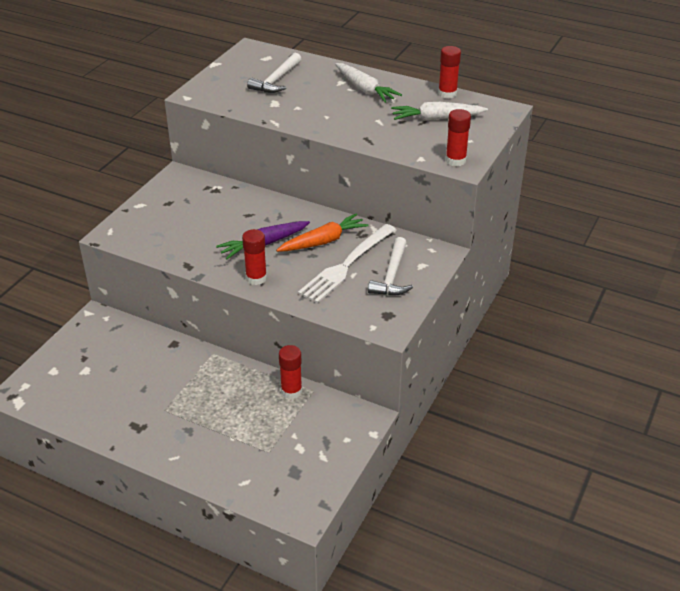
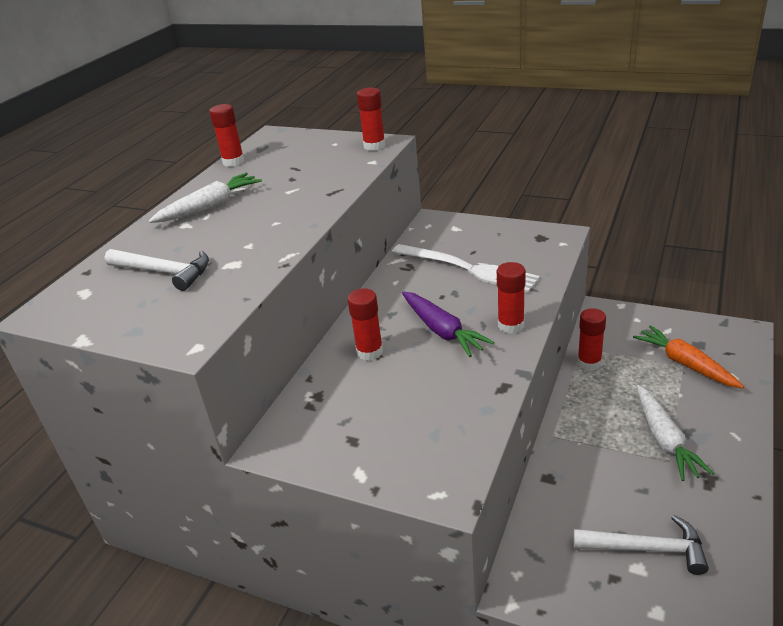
camera: 90 degrees left, 5 degrees down
(252, 211) = (369, 352): none -> red glue stick
(323, 241) = (427, 289): orange carrot -> orange carrot (685, 364)
(392, 276) = (478, 241): white hammer -> white hammer (647, 549)
(436, 118) = (288, 162): white carrot -> white carrot (665, 439)

